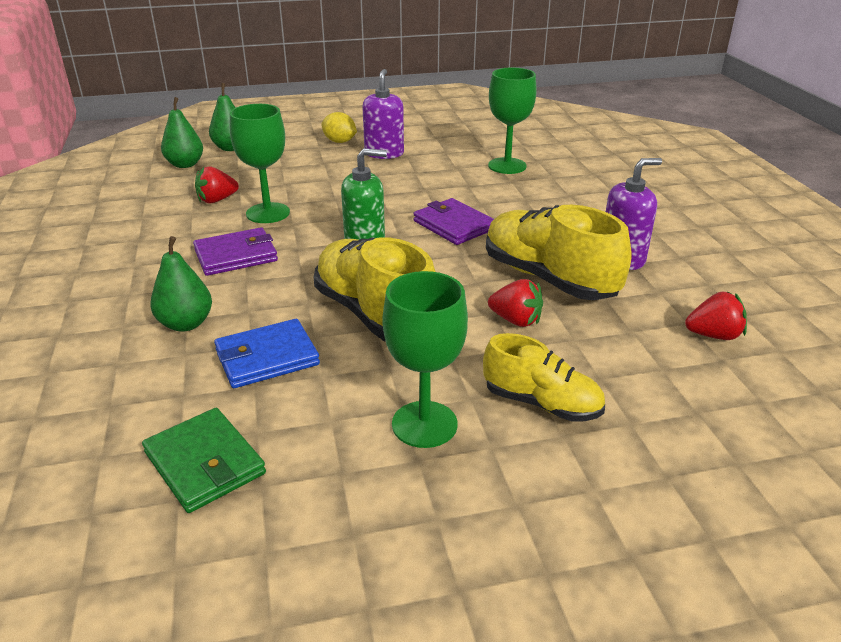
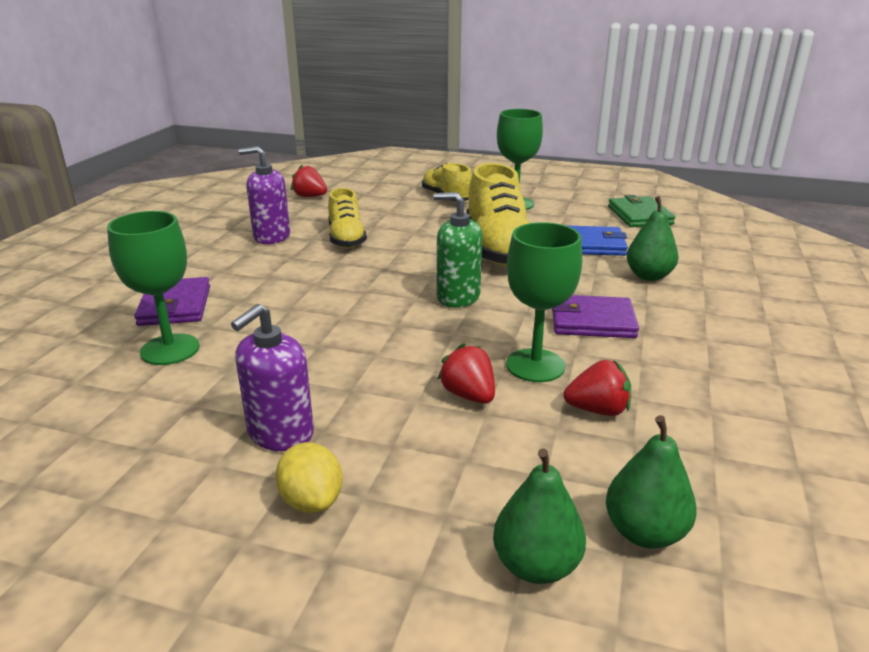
camera: 150 degrees left, 5 degrees down
(453, 225) = (352, 294): purple wallet -> purple wallet (175, 306)
(516, 320) = (407, 225): red strawberry -> red strawberry (469, 395)
(548, 278) = (346, 239): yellow shoe -> yellow shoe, size x0.61

